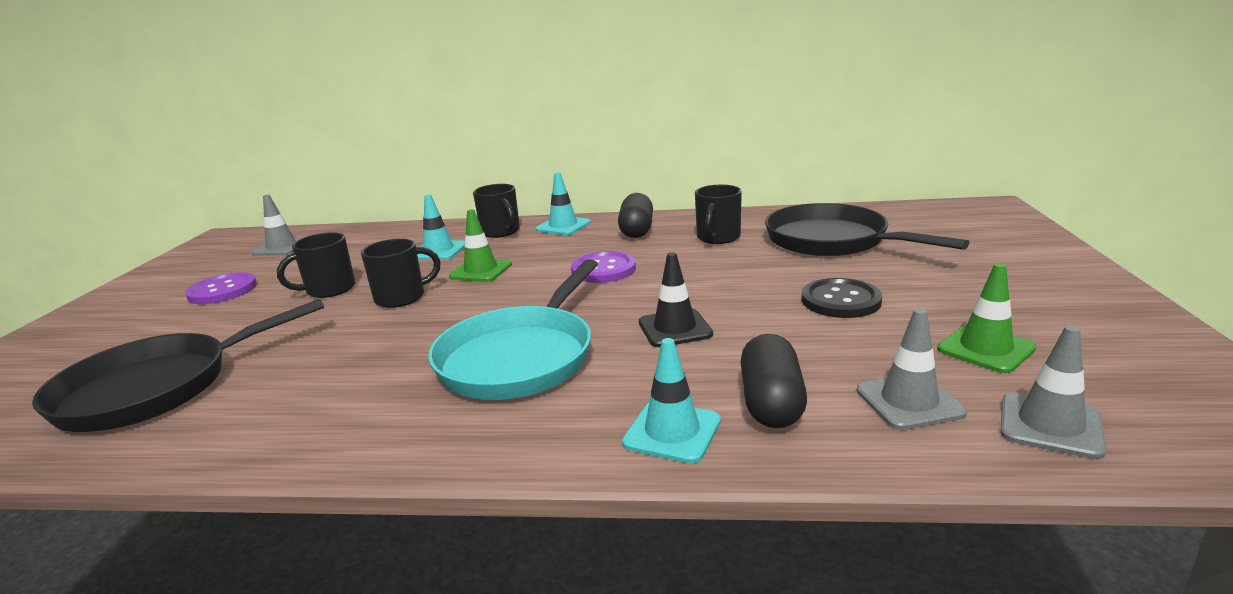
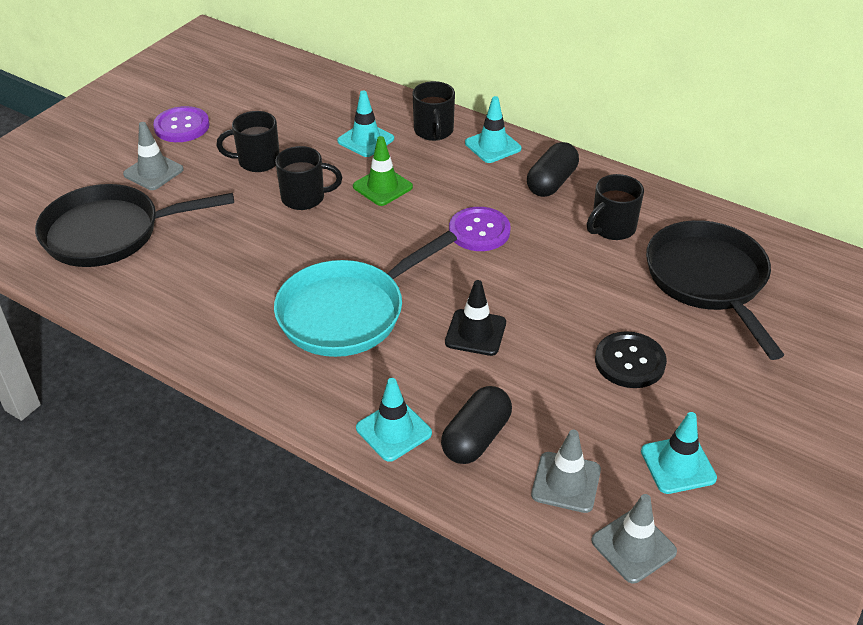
camera: 25 degrees right, 20 degrees up
(281, 247) = (246, 76): grey traffic cone -> grey traffic cone (153, 172)
(985, 349) = (678, 465): green traffic cone -> turquoise traffic cone

